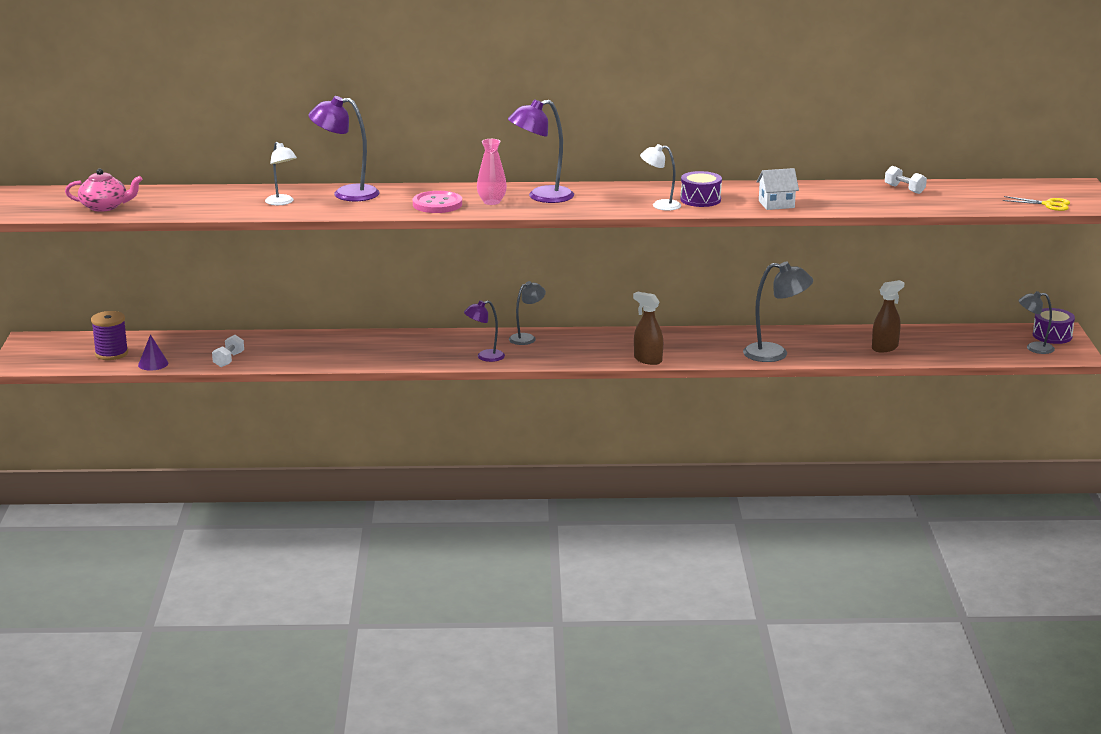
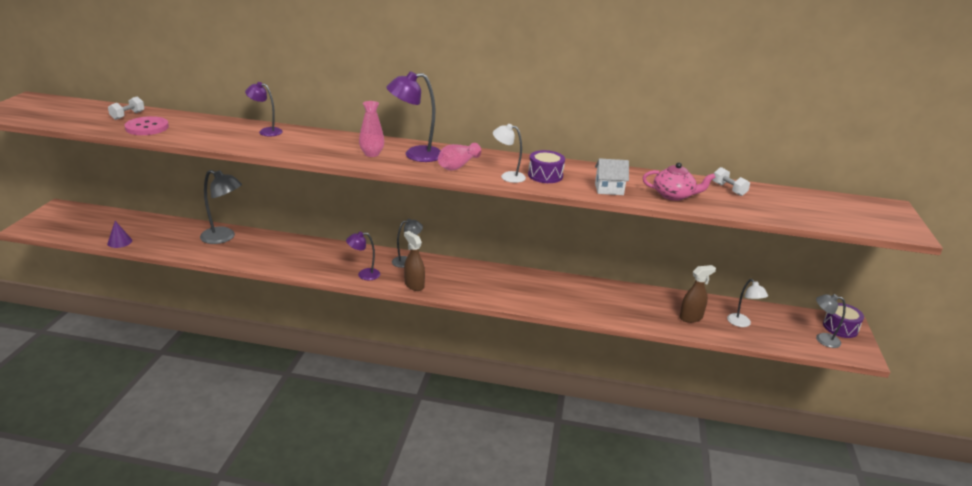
camera: 10 degrees right, 5 degrees up
(104, 207) = (77, 118): pink teapot -> pink teapot (673, 195)
(111, 353) = (100, 228): purple spool -> none
(229, 360) = (175, 247): white dumbbell -> white dumbbell (128, 115)
(282, 202) = (210, 132): white lamp -> white lamp (742, 323)
(346, 194) = (266, 131): purple lamp -> purple lamp, size x0.62
(437, 204) = (327, 150): pink button -> pink button (147, 127)
(597, 202) = (457, 166): none -> pink vase
(647, 360) = (489, 298): brown spray bottle -> brown spray bottle (414, 285)
(775, 354) = (596, 309): grey lamp -> grey lamp (224, 237)
(1048, 204) = (861, 224): yellow scissors -> none

